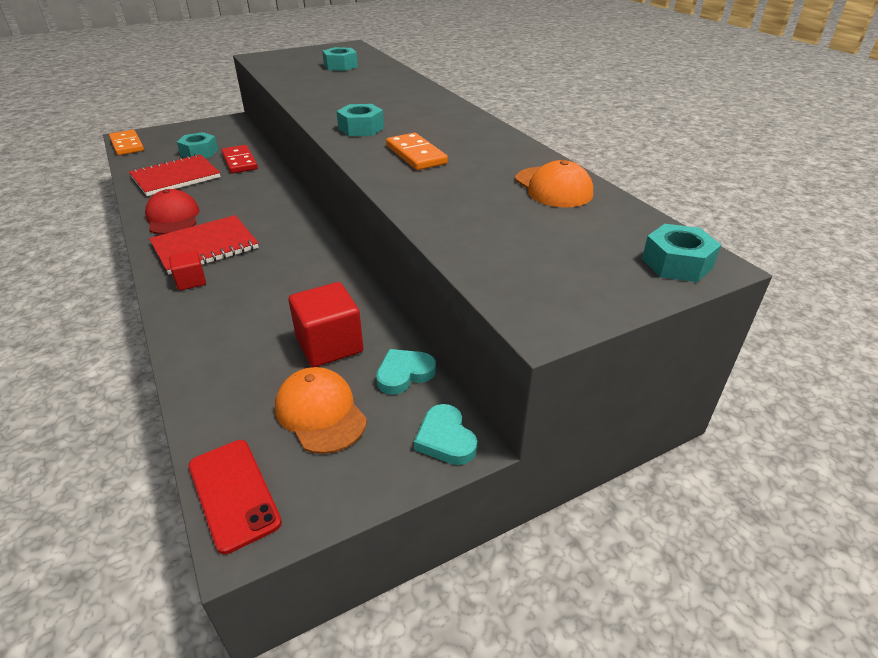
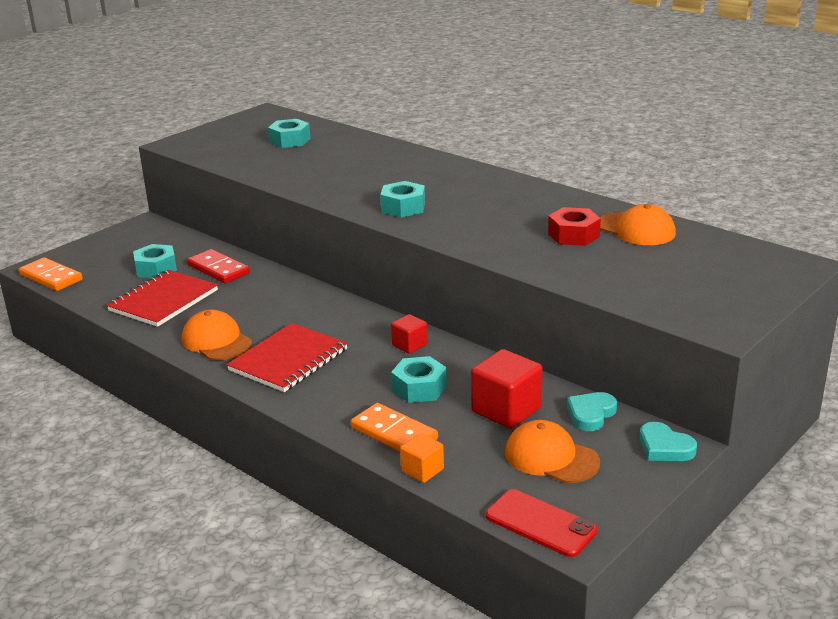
camera: 20 degrees left, 10 degrees down
(173, 217) = (216, 341): red cap -> orange cap
(191, 281) = (314, 393): red cube -> red cube (409, 345)
(192, 388) = (422, 470): none -> orange cube
(416, 155) = (487, 223): orange domino -> orange domino (394, 433)
(484, 181) = (573, 235): none -> red nut
(676, 263) = (778, 269): turquoise nut -> turquoise nut (419, 388)

